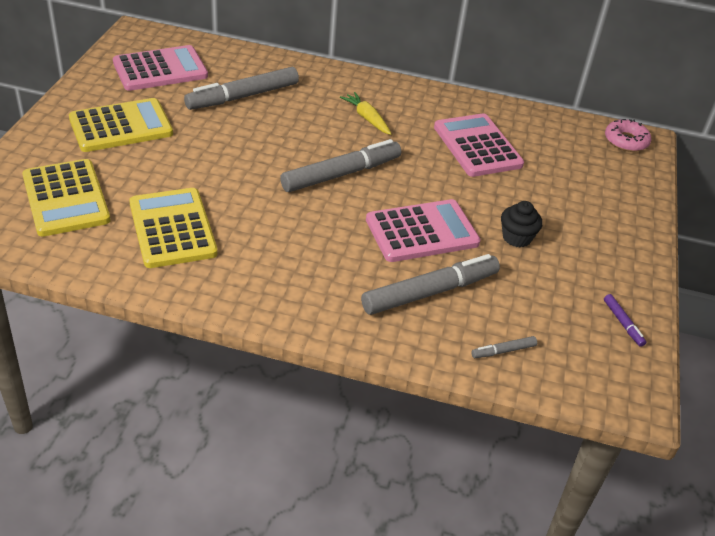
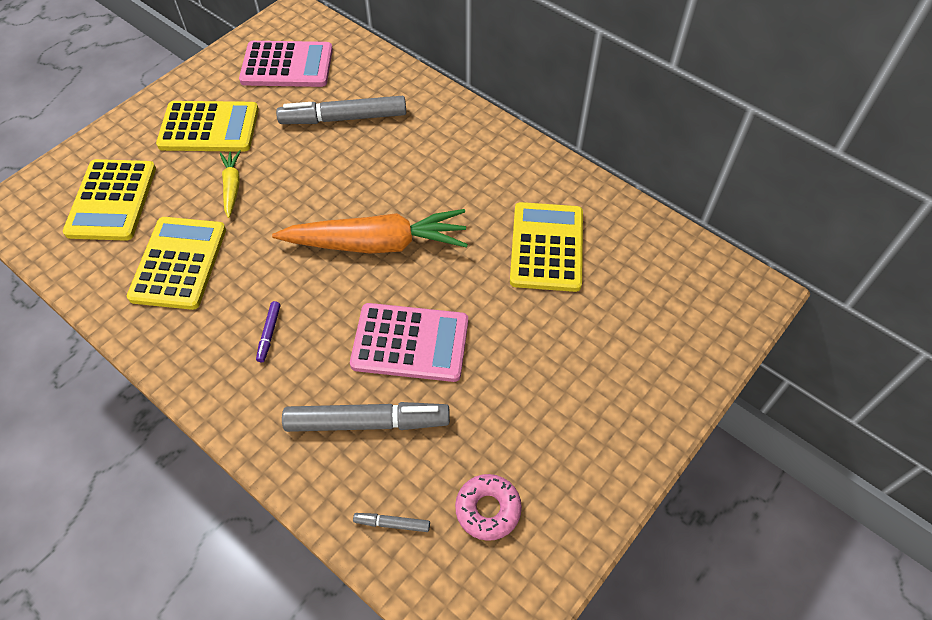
camera: 30 degrees right, 15 degrees up
(341, 174) = (377, 244): grey marker -> orange carrot
(367, 118) = (451, 178): yellow carrot -> yellow carrot (232, 187)
(477, 146) = (546, 247): pink calculator -> yellow calculator
(516, 237) = (506, 383): black cupcake -> none
(623, 323) = (547, 539): purple marker -> purple marker (269, 334)
(626, 141) = (732, 288): pink donut -> pink donut (488, 509)

